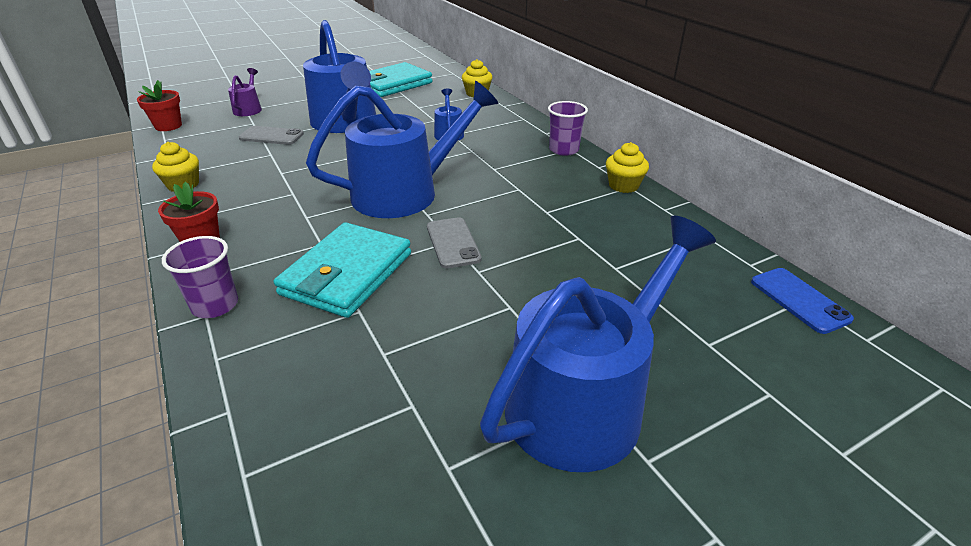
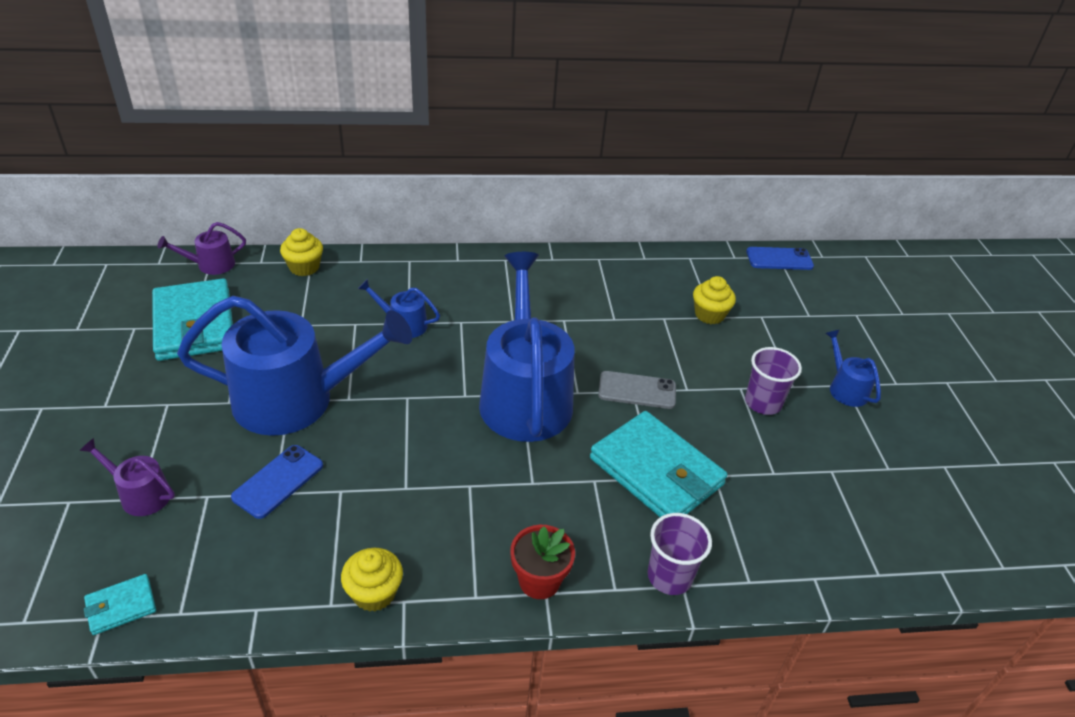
camera: 70 degrees left, 5 degrees up
(168, 126) = (121, 606): red flower pot -> turquoise wallet
(271, 136) = (278, 481): grey phone -> blue phone
(451, 74) = (211, 265): none -> purple watering can
(564, 150) = (504, 264): purple cup -> purple cup (763, 403)
(585, 401) = (845, 388): blue watering can -> blue watering can, size x0.43
(623, 185) = (595, 261): yellow cupcake -> yellow cupcake (709, 315)

